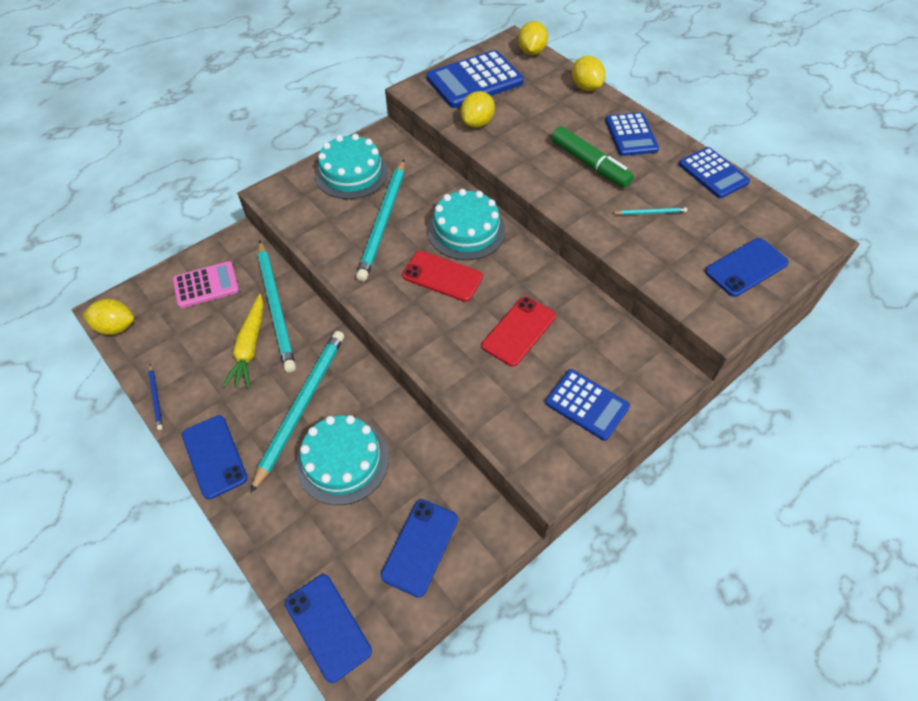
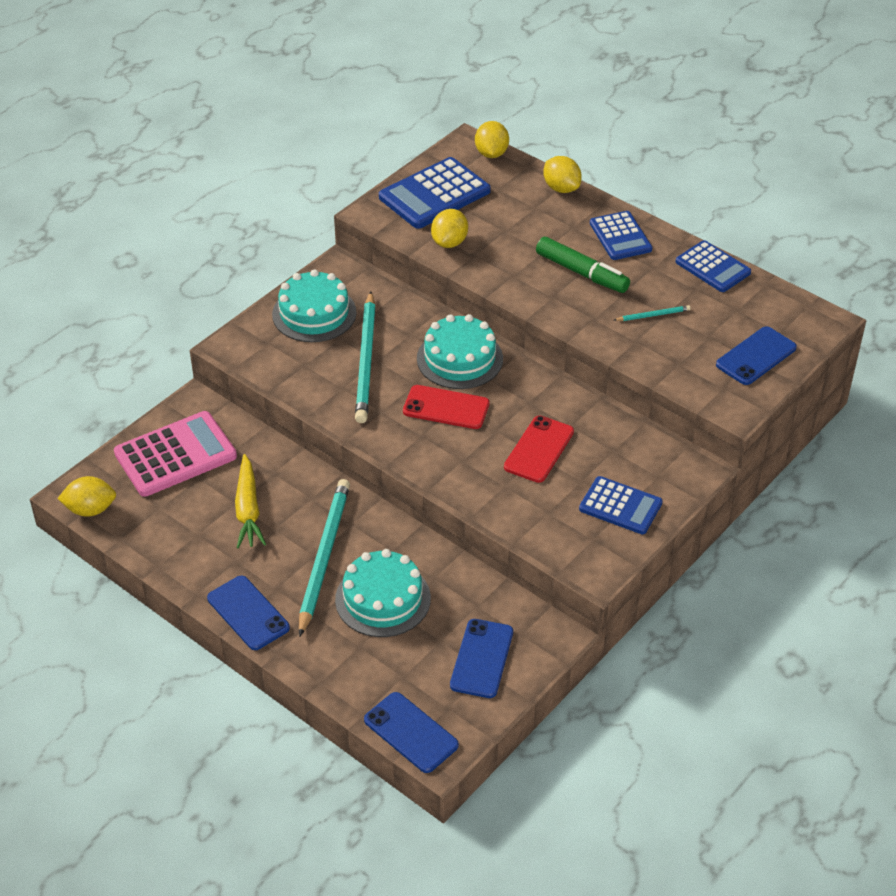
camera: 10 degrees left, 10 degrees down
(156, 398) = (164, 570): blue pencil -> none
(206, 285) = (175, 455): pink calculator -> pink calculator, size x1.55
(276, 307) = (263, 467): turquoise pencil -> none

